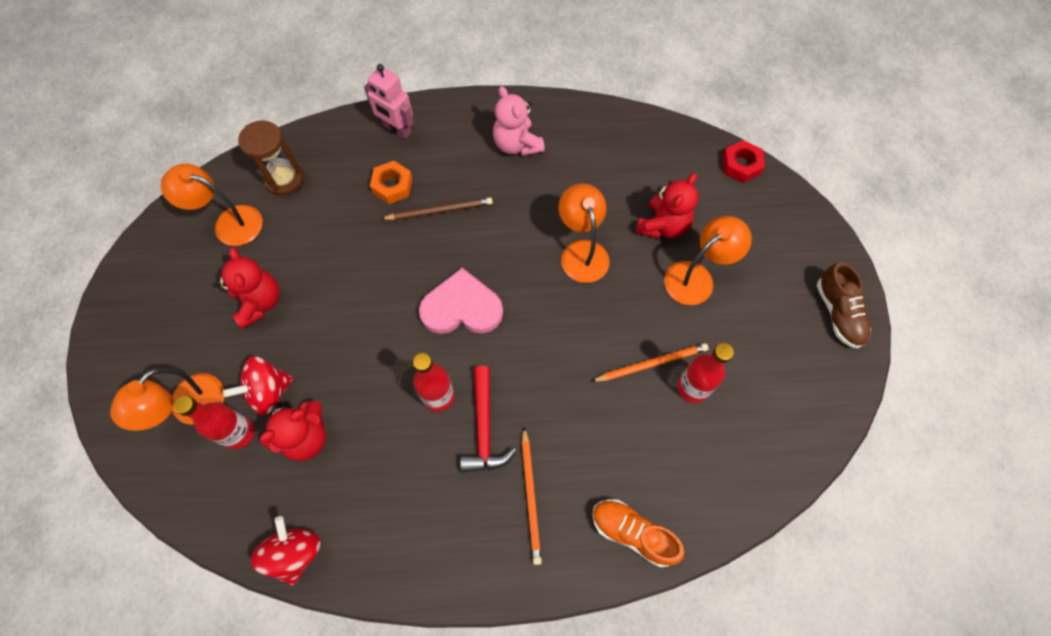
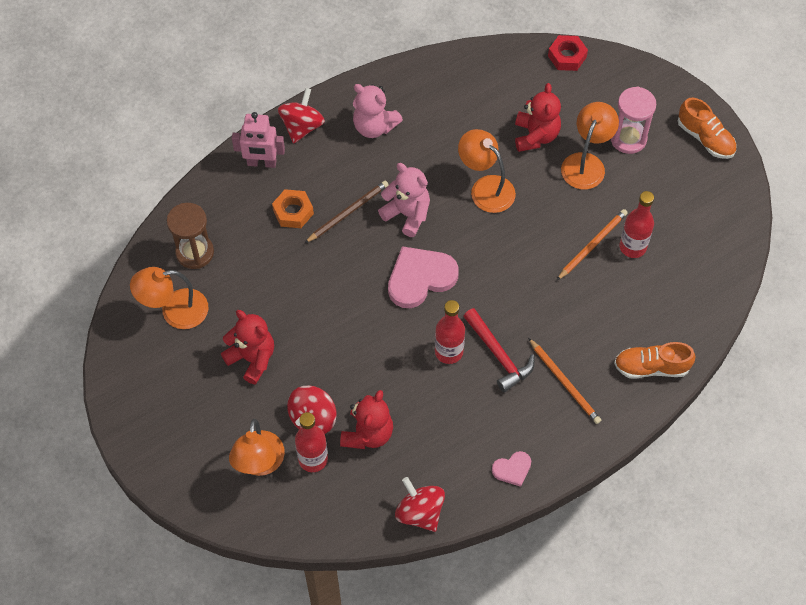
camera: 30 degrees left, 5 degrees down
(416, 562) = (512, 469): none -> pink heart
(454, 115) = (302, 127): none -> red spinning top
(491, 240) = (407, 214): none -> pink teddy bear
(755, 274) = (628, 139): none -> pink hourglass
(838, 313) = (705, 138): brown shoe -> orange shoe

